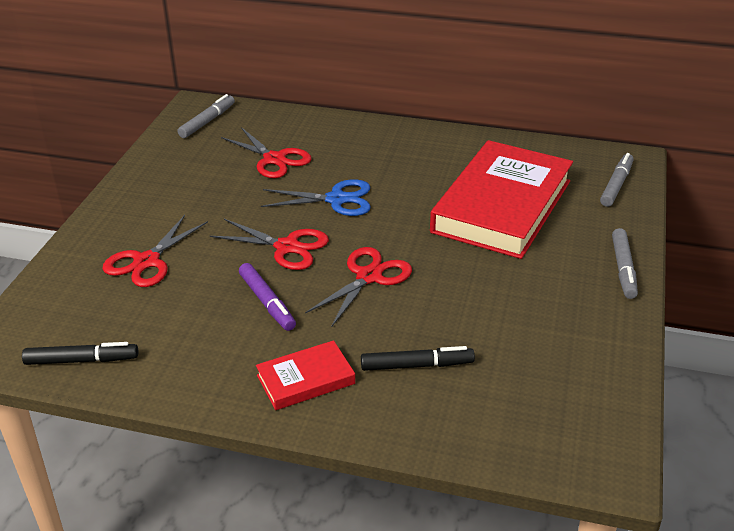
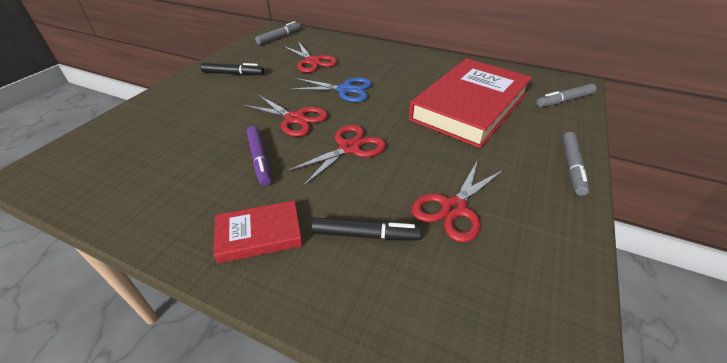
camera: 10 degrees right, 5 degrees up
(82, 360) = (88, 189): black marker -> black marker (233, 74)
(146, 261) = (188, 118): red scissors -> red scissors (453, 208)
(616, 185) = (564, 100): grey marker -> grey marker turned 150 degrees counterclockwise

